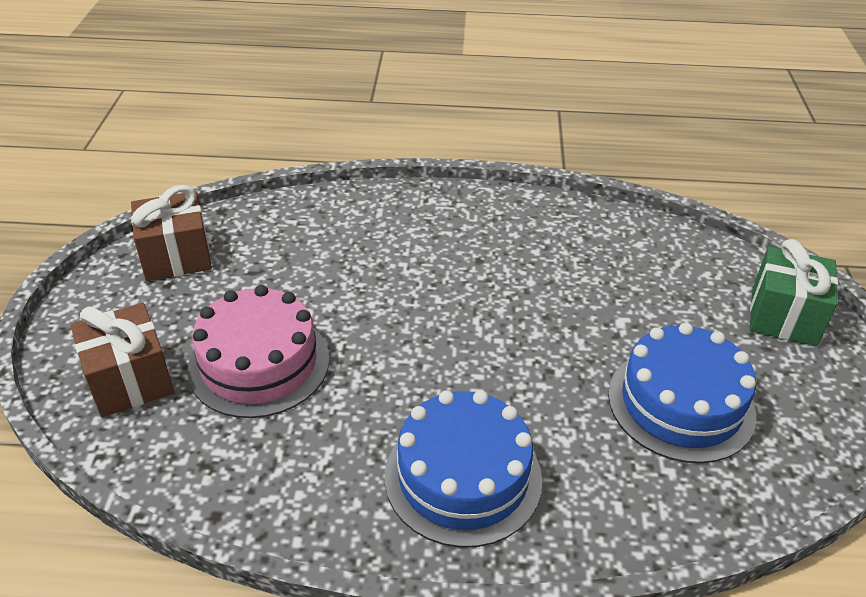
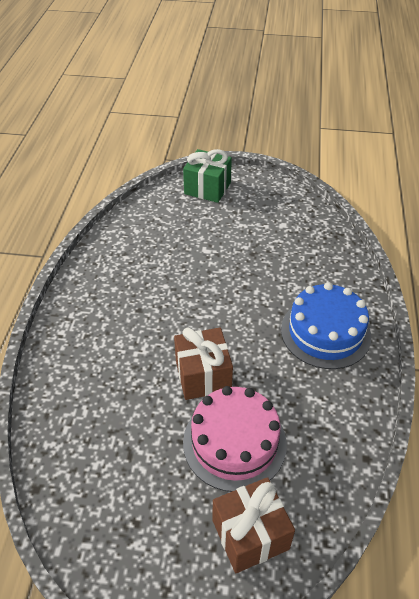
camera: 85 degrees left, 5 degrees up
(176, 256) = (97, 520): brown gift -> brown gift (203, 375)
(681, 403) = (270, 238): blue cake -> none

